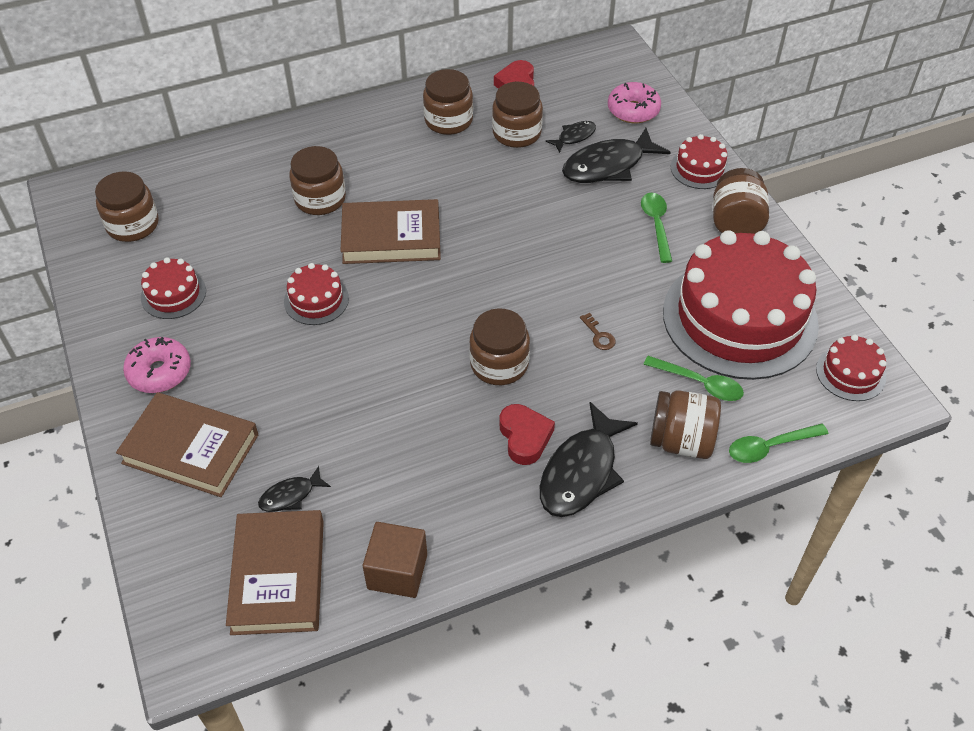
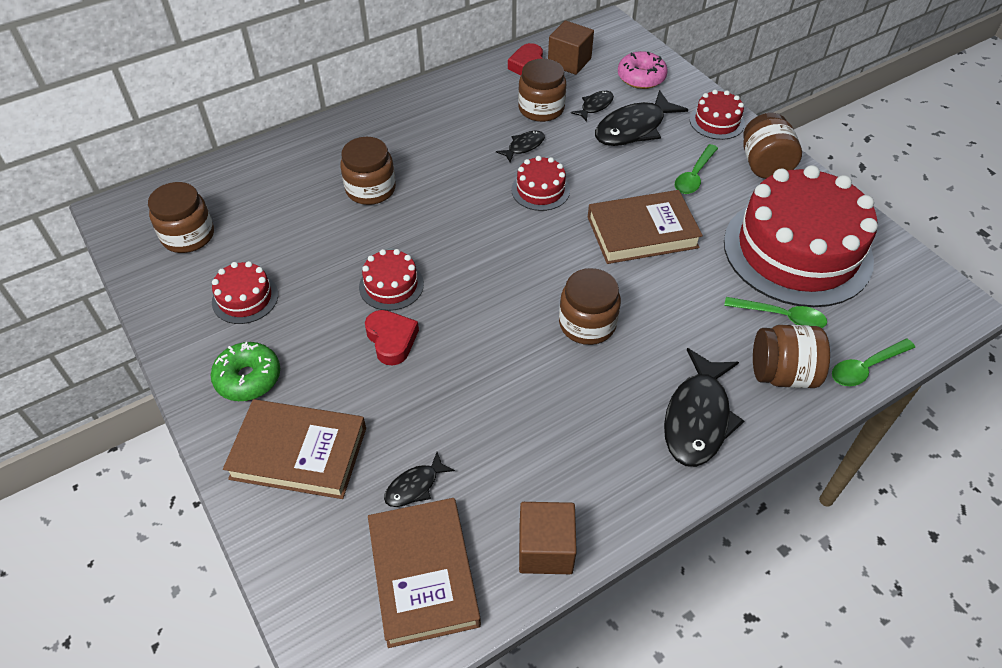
camera: 10 degrees left, 0 degrees up
(160, 372) = (248, 378): pink donut -> green donut
(391, 237) = (449, 217): brown book -> brown book (642, 232)
(448, 120) = (474, 104): brown jar -> none
(487, 172) = (524, 146): none -> black fish
(524, 437) = (633, 391): red heart -> red heart (391, 340)
(561, 84) = (569, 62): none -> brown cube
(599, 335) = (673, 284): brown key -> none
(656, 225) = (694, 176): green spoon -> green spoon turned 135 degrees counterclockwise
(850, 373) = (914, 288): red cake -> red cake (540, 190)

